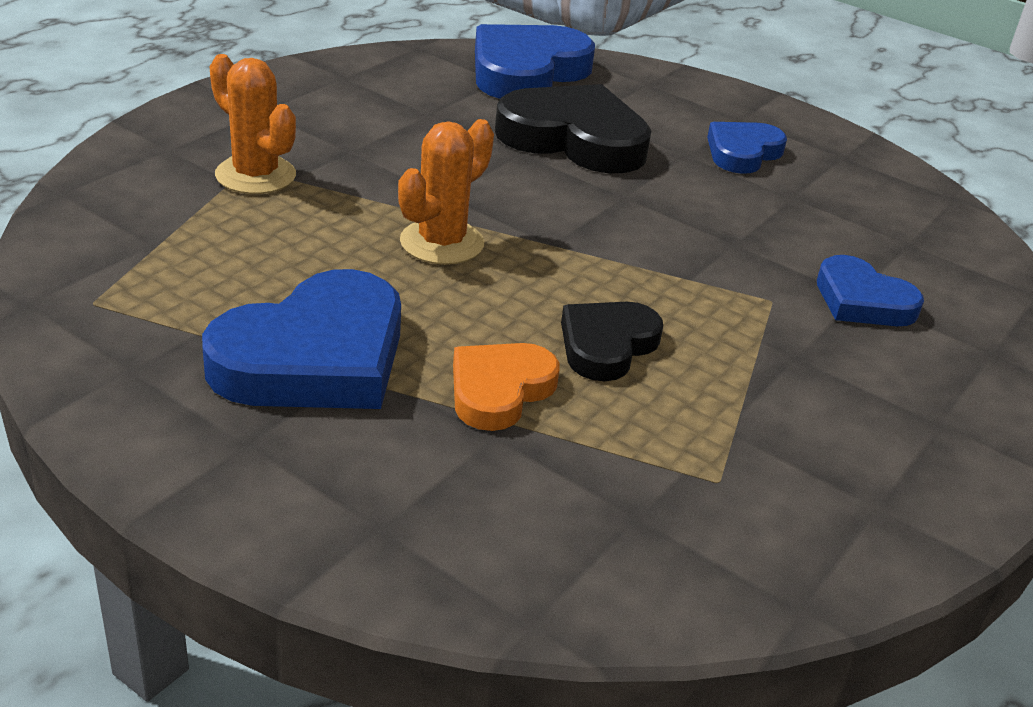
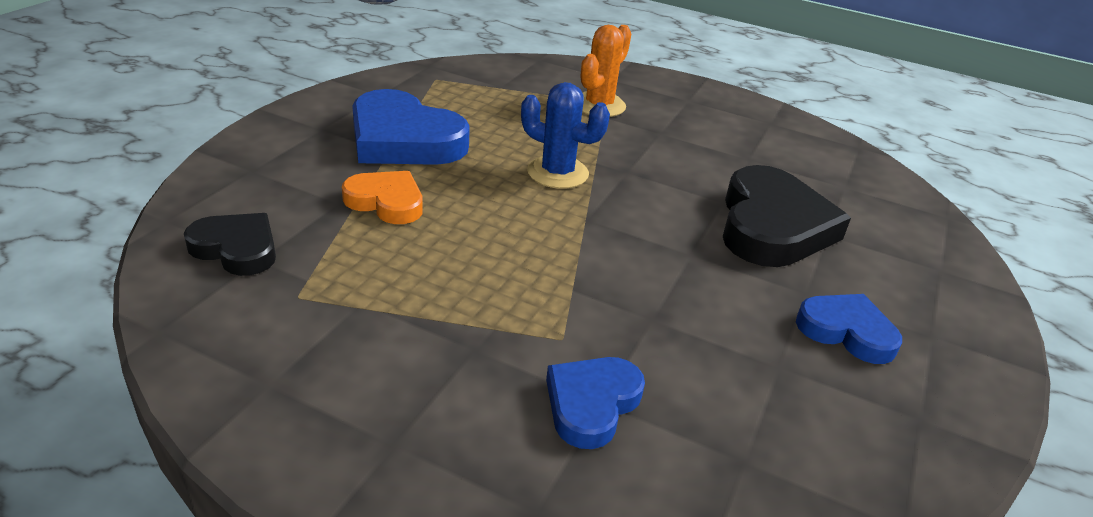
camera: 80 degrees right, 0 degrees up
(442, 243) = (557, 173): orange cactus -> blue cactus
(526, 72) = (878, 199): blue heart -> none
(607, 345) = (454, 245): black heart -> black heart (236, 248)

